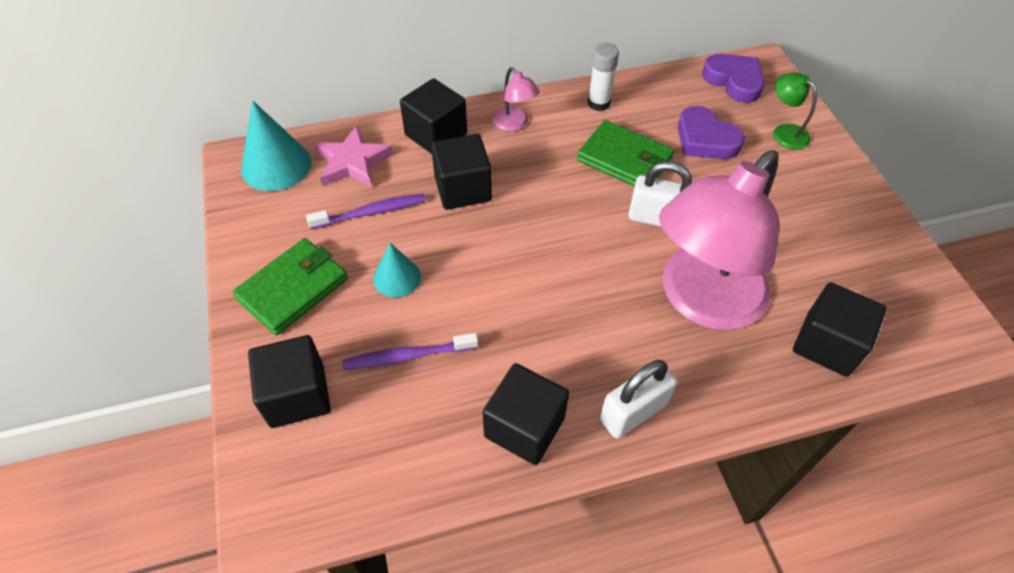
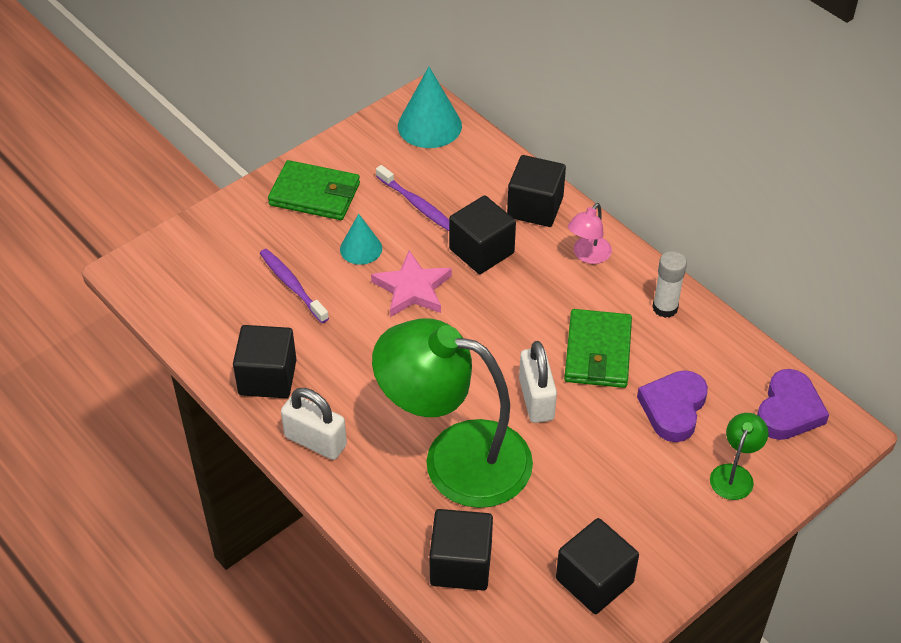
camera: 65 degrees right, 5 degrees down
(297, 395) = (227, 239): black cube -> black cube (594, 580)
(352, 162) = (464, 168): pink star -> pink star (412, 288)
(701, 301) = (455, 458): pink lamp -> green lamp

